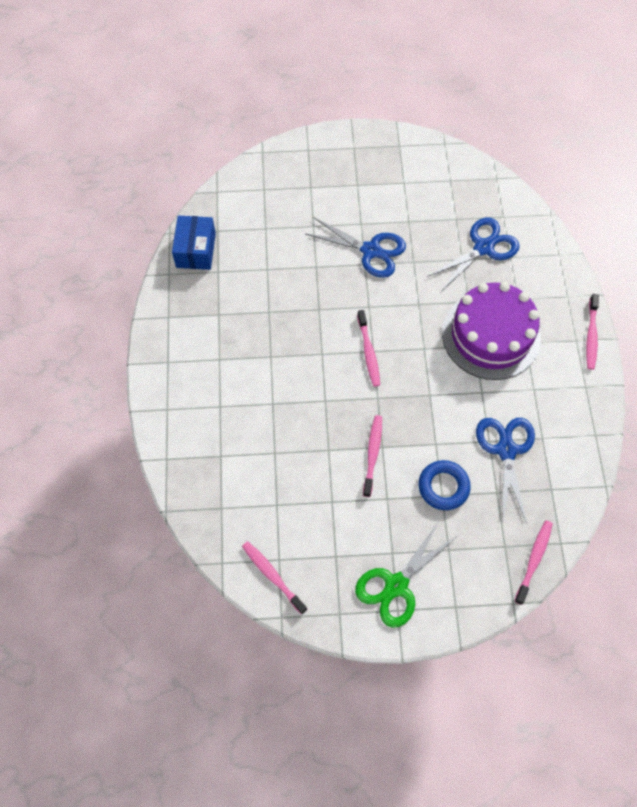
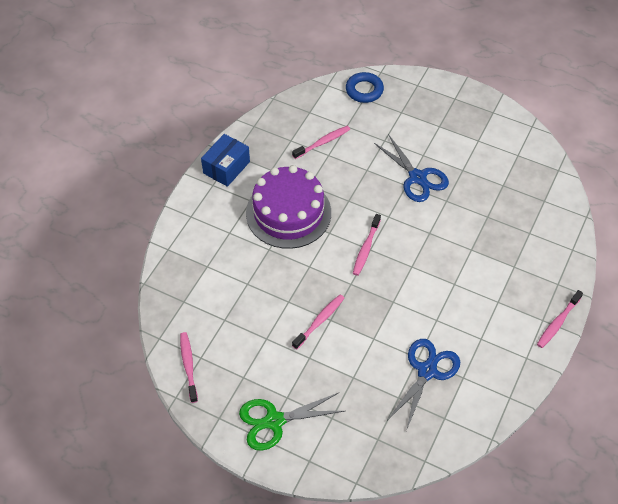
camera: 30 degrees right, 10 degrees down
(196, 250) = (284, 118): blue box -> blue box (226, 167)
(443, 487) = (358, 371): blue ring -> blue ring (364, 90)
(483, 247) = (511, 216): blue scissors -> none
(491, 335) = (473, 282): purple cake -> purple cake (288, 213)
(533, 560) = (393, 461): pink toothbrush -> pink toothbrush (322, 143)

